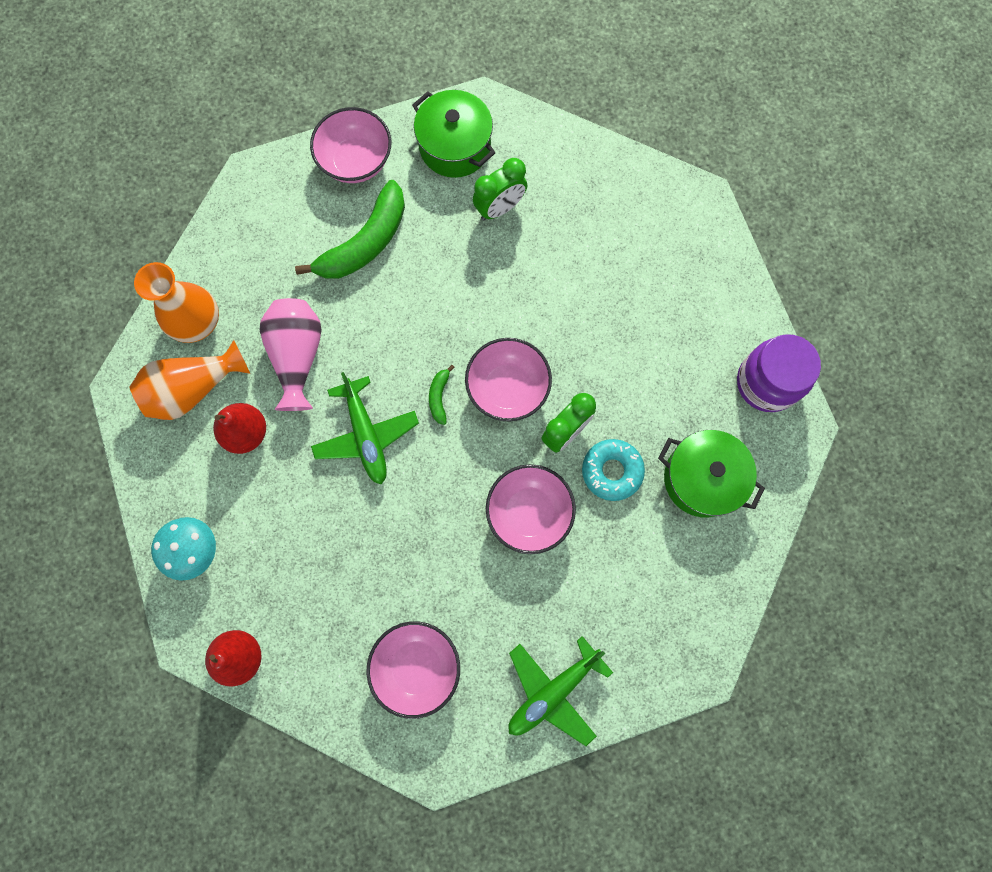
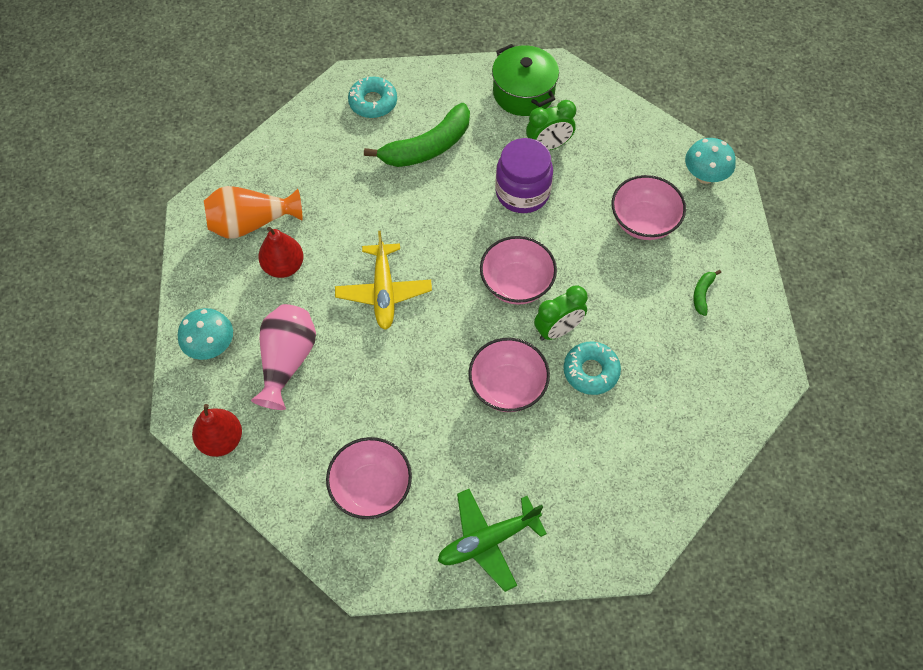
camera: 15 degrees right, 15 degrees down
(197, 322) = (270, 175): orange vase -> none
(287, 200) = (373, 102): none -> turquoise donut
(298, 356) = (345, 219): pink vase -> pink vase (287, 361)
(356, 161) = (438, 86): pink bowl -> pink bowl (643, 222)
(366, 435) = (384, 292): green plane -> yellow plane
(439, 397) = (455, 277): green banana -> green banana (702, 294)
(678, 204) = (705, 176): none -> turquoise mushroom
(702, 478) = (671, 397): green pot -> none
(766, 383) = (750, 333): purple jar -> purple jar (522, 193)

